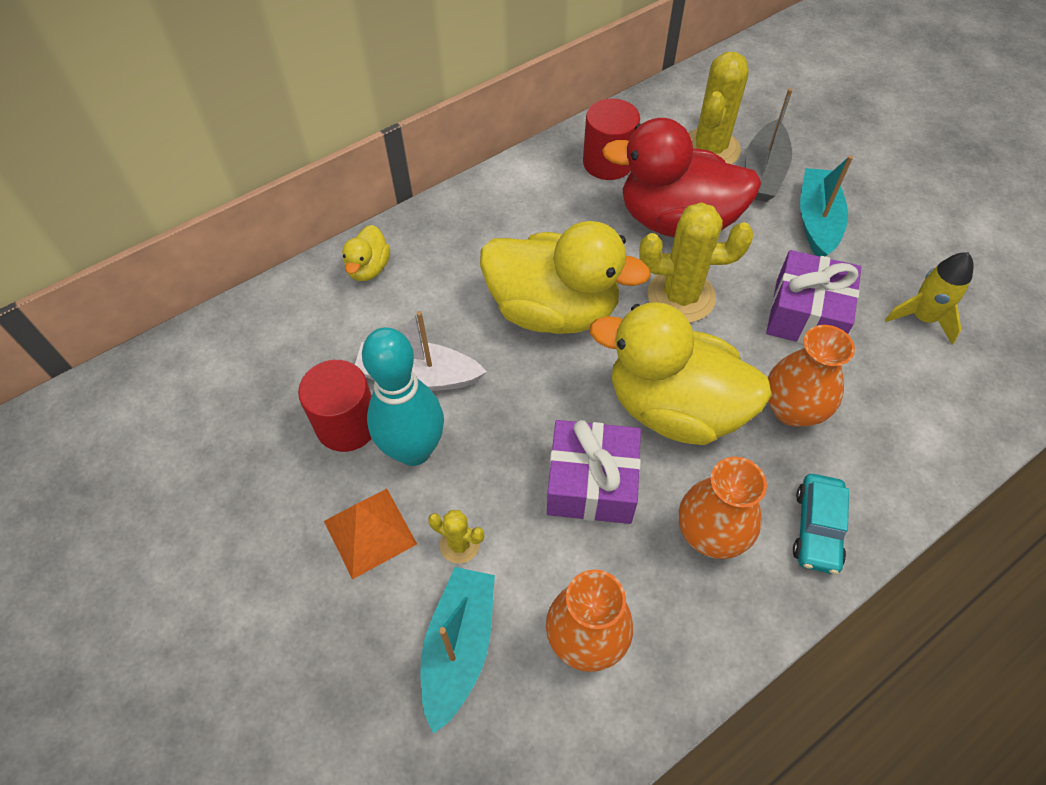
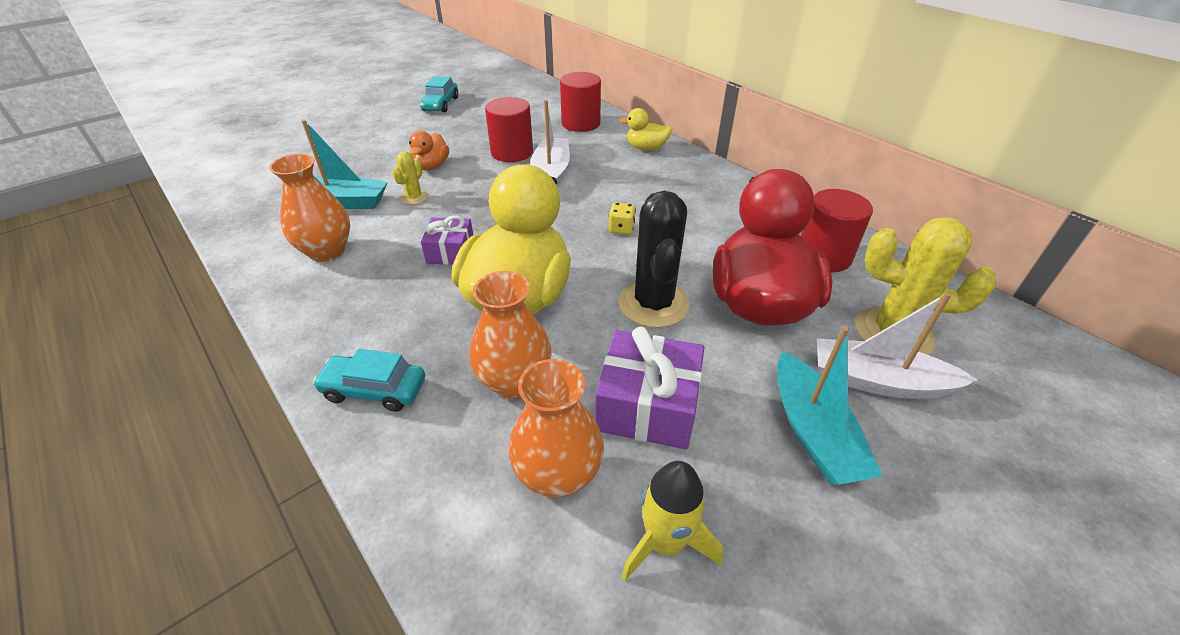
camera: 85 degrees right, 15 degrees down
(132, 546) = (440, 104): none -> turquoise car
(274, 336) = (581, 123): none -> red cylinder
(369, 532) = (432, 166): orange pyramid -> orange duck
(414, 450) = (489, 176): turquoise bowling pin -> none
(553, 310) = (621, 228): yellow duck -> yellow dice
(591, 483) = (451, 251): purple gift -> purple gift, size x0.62
(681, 296) = (653, 304): yellow cactus -> black cactus
(711, 534) = (389, 316): orange vase -> orange vase (558, 475)
(763, 173) = (878, 381): grey boat -> white boat
(817, 221) = (813, 432): turquoise boat -> turquoise boat turned 75 degrees clockwise

